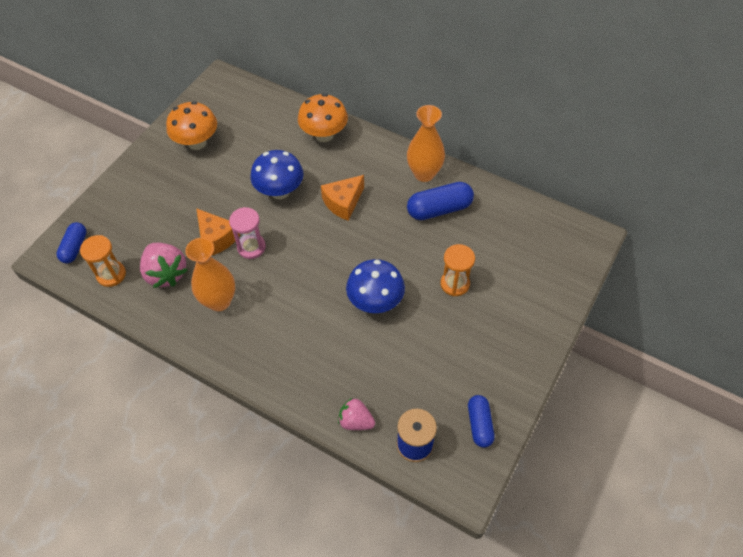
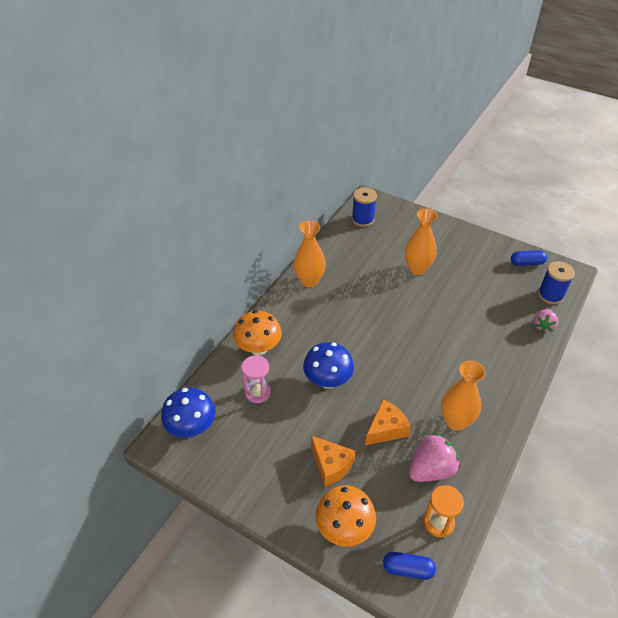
camera: 90 degrees left, 10 degrees down
(197, 143) = (259, 459): orange mushroom -> orange mushroom (344, 528)
(251, 247) = (394, 400): pink hourglass -> pink hourglass (257, 392)
(343, 203) = (341, 334): orange cheese -> orange cheese (331, 465)
(375, 302) = (440, 314): blue mushroom -> blue mushroom (192, 427)
(439, 209) = (347, 273): blue capsule -> none
(455, 284) = (417, 268): orange hourglass -> orange vase
(545, 228) = (363, 219): none -> blue spool

